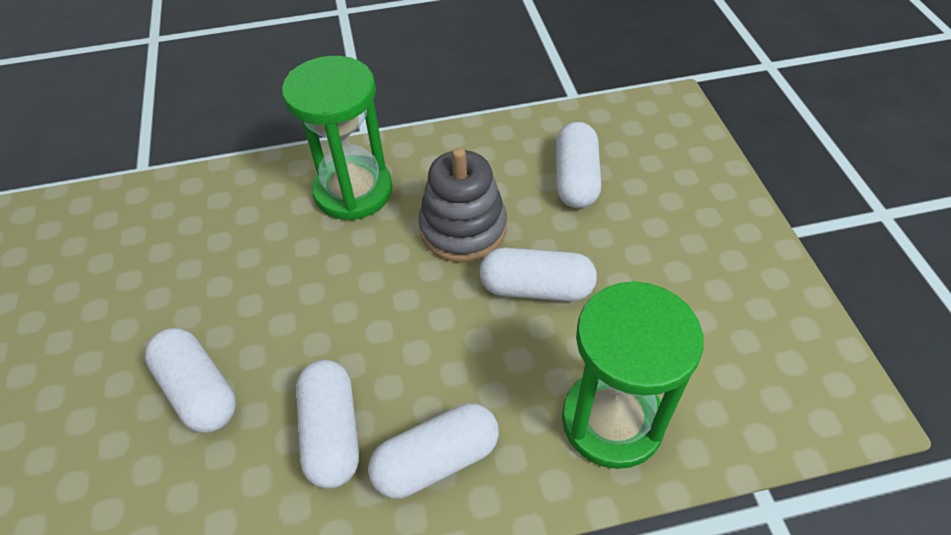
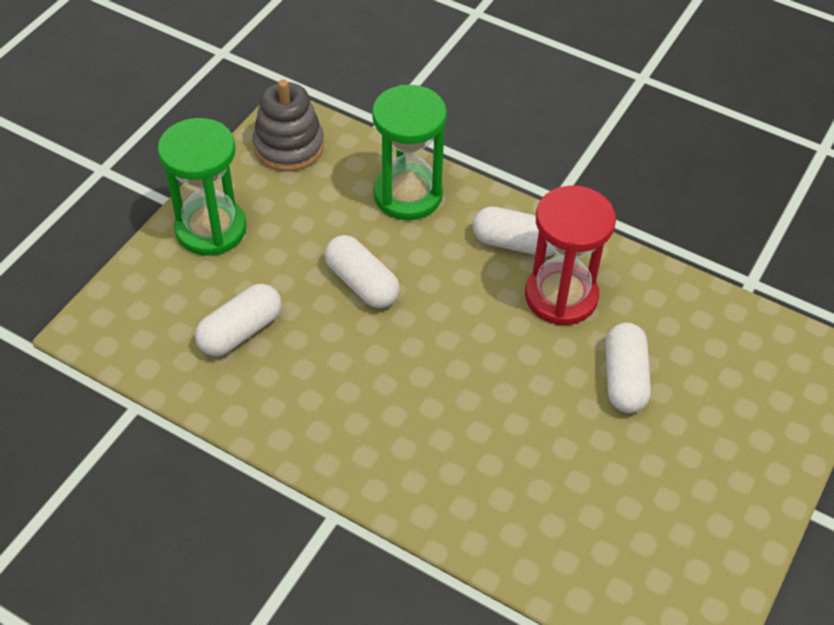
camera: 140 degrees left, 0 degrees up
(332, 433) = (561, 296): white capsule -> red hourglass
(353, 191) = (403, 453): green hourglass -> green hourglass (211, 229)
(463, 228) = (359, 357): grey stacking toy -> grey stacking toy (289, 146)

